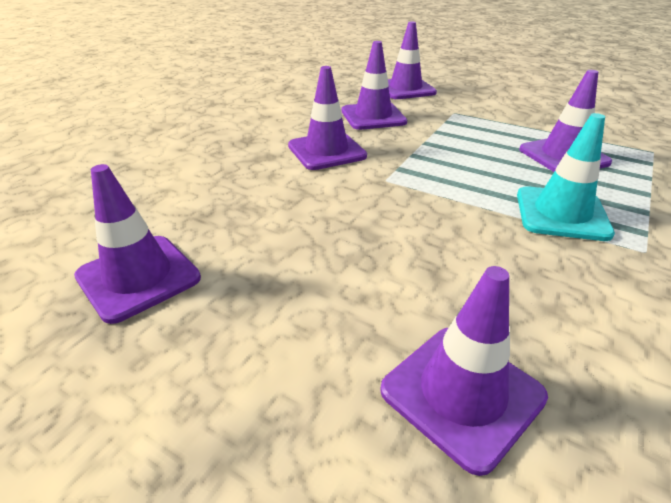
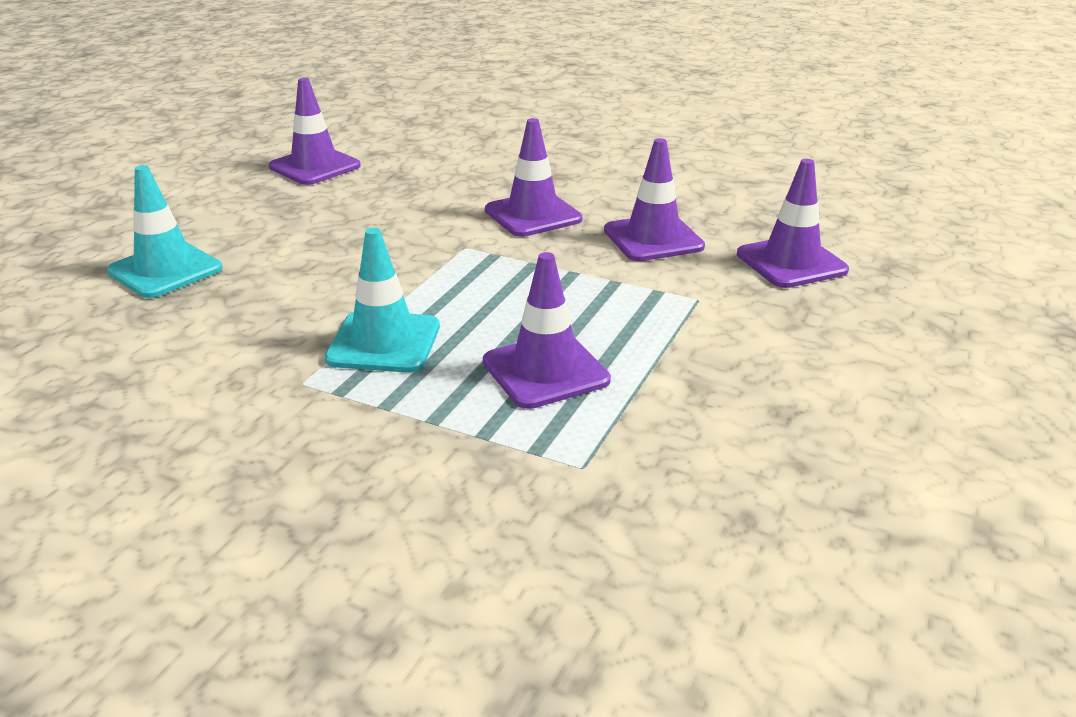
camera: 85 degrees right, 5 degrees down
(462, 393) = (165, 270): purple traffic cone -> turquoise traffic cone

